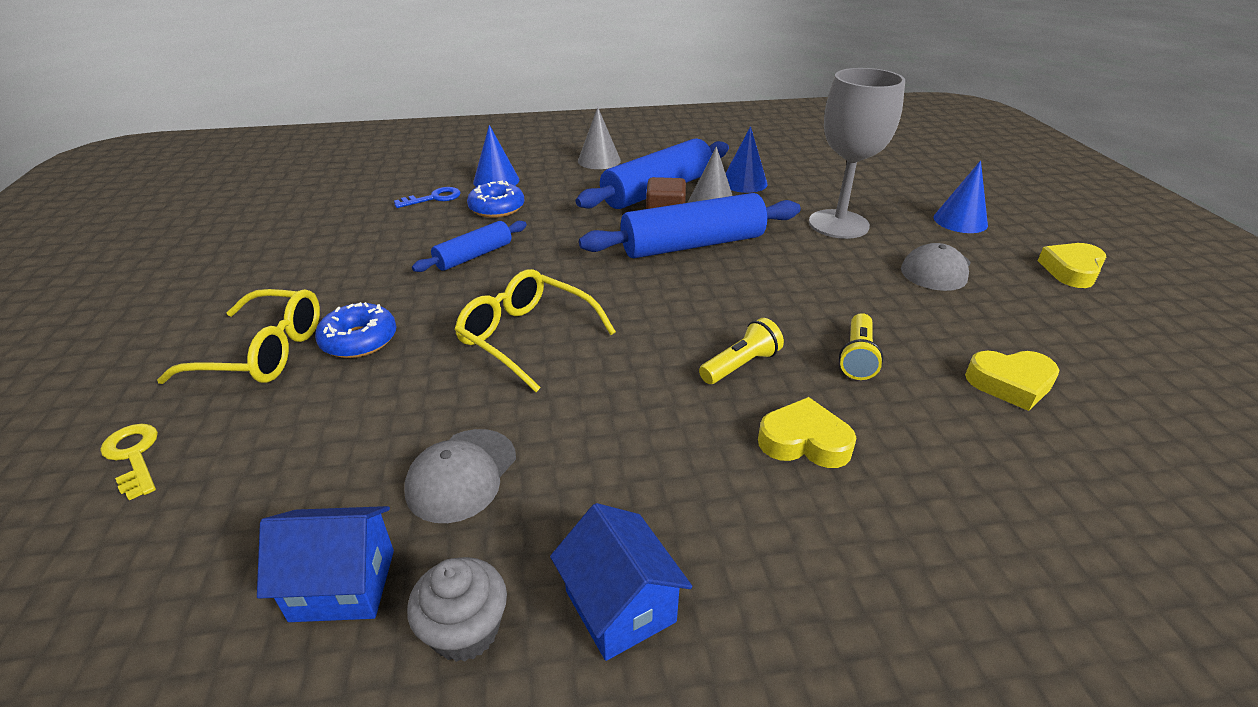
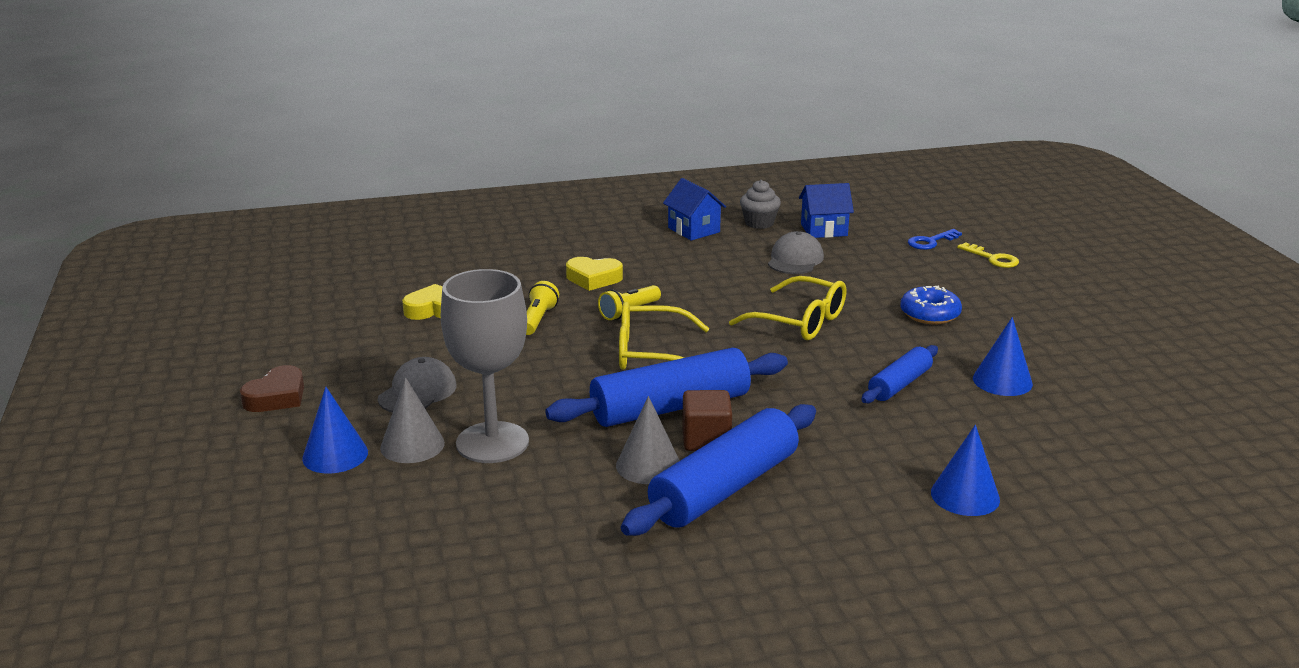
camera: 175 degrees right, 10 degrees down
(263, 352) = (992, 304): yellow glasses -> yellow glasses (651, 353)
(434, 198) = (1021, 459): blue key -> blue key (930, 242)
(497, 208) = (924, 446): blue donut -> none
(599, 160) = (834, 552): grey cone -> grey cone (412, 445)
(744, 183) = (598, 510): blue cone -> blue cone (1002, 381)
(1071, 270) = (277, 397): yellow heart -> brown heart

